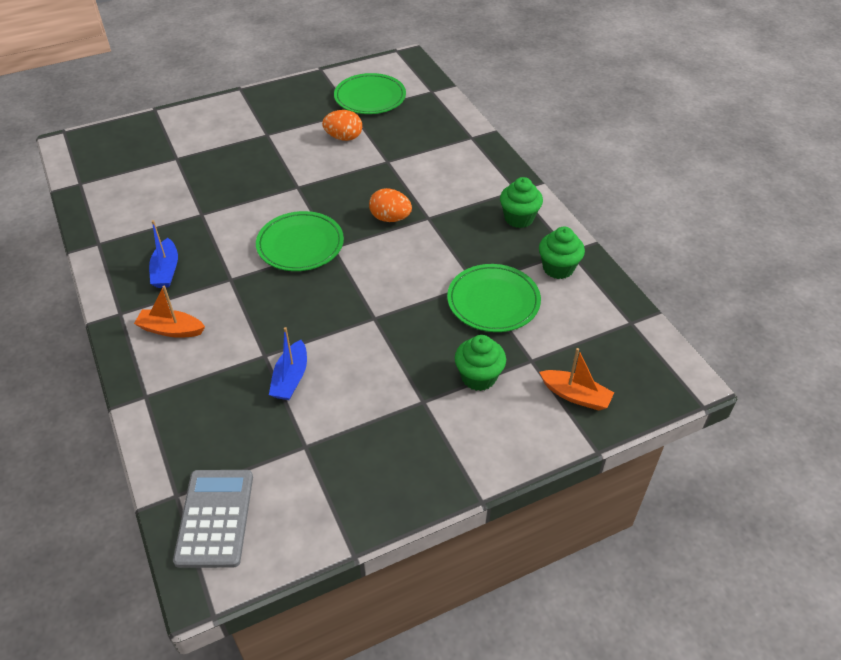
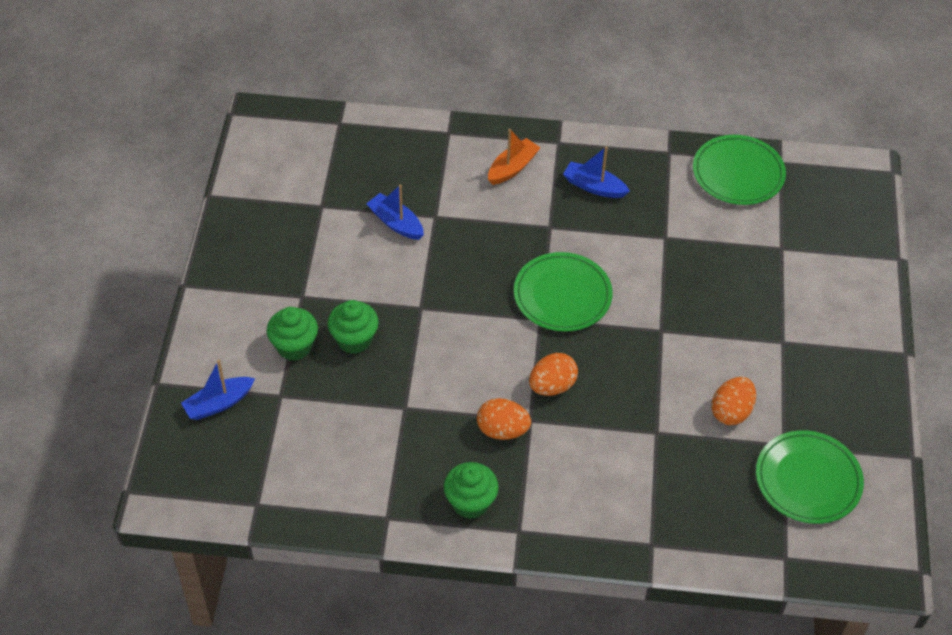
camera: 120 degrees right, 5 degrees up
(215, 518) = (302, 136): grey calculator -> none
(449, 227) = (502, 430): none -> orange egg
(493, 301) = (371, 408): green plate -> green plate (738, 173)
(558, 268) = (371, 490): green cupcake -> green cupcake (354, 340)
(575, 395) = (219, 403): orange boat -> blue boat

